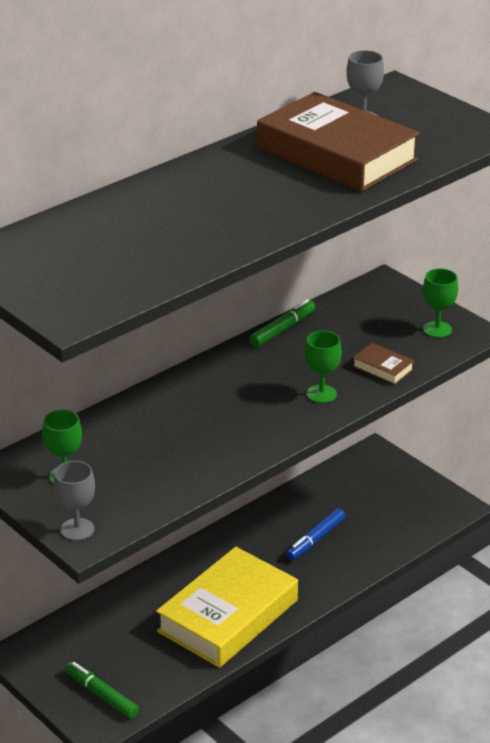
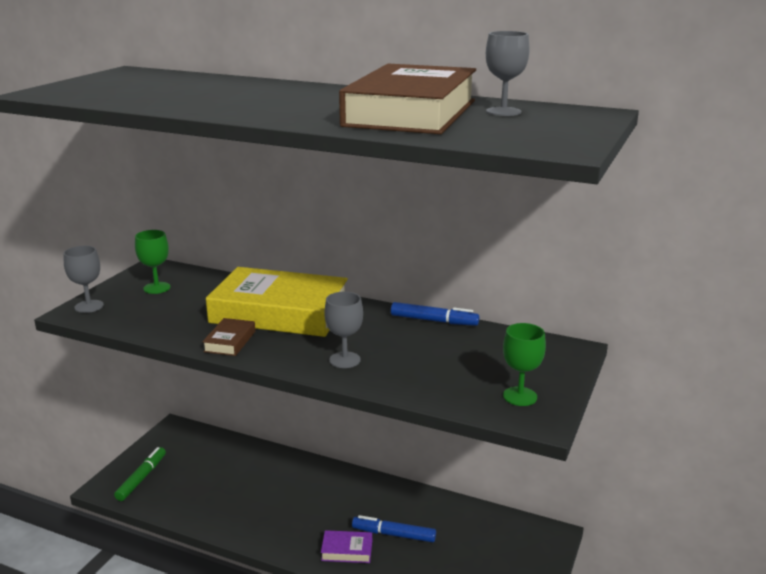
camera: 65 degrees right, 10 degrees down
(228, 616) = (262, 513): yellow book -> yellow book (279, 312)
(282, 329) = (434, 321): green marker -> blue marker
(318, 574) = (347, 550): none -> purple book
(321, 394) = (344, 360): green goblet -> grey goblet
(383, 368) = (417, 381): brown book -> brown book (230, 341)

